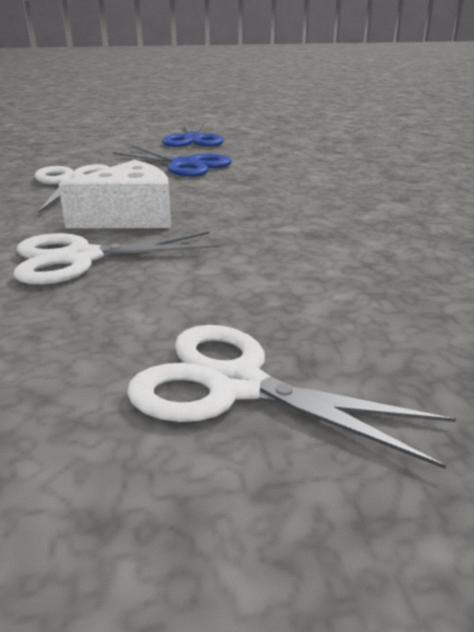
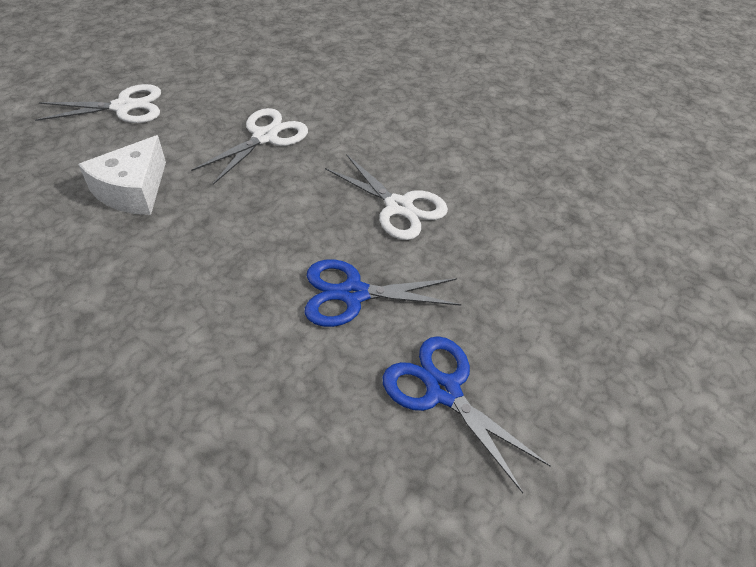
camera: 140 degrees right, 20 degrees up
(130, 217) = (288, 182): white cheese -> white cheese (133, 190)

